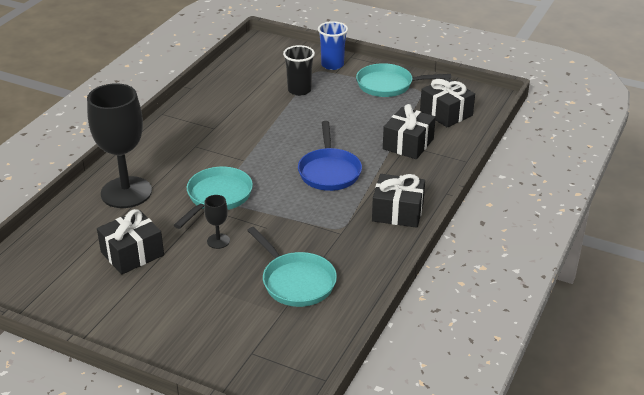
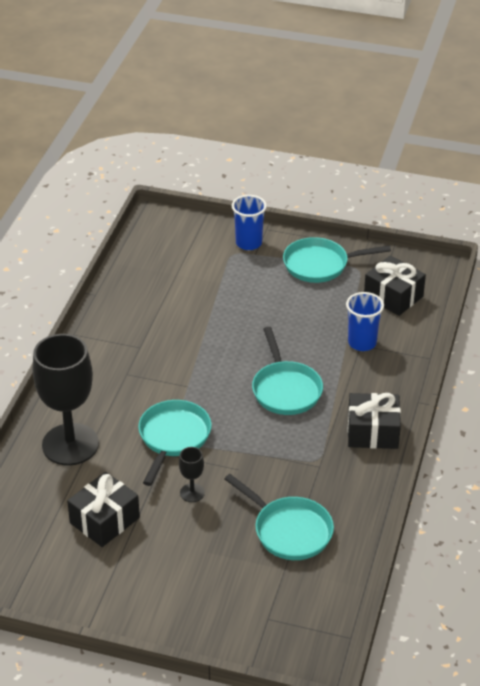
camera: 10 degrees left, 5 degrees up
(299, 90) = (221, 283): black cup -> none
(329, 171) = (285, 389): blue pan -> turquoise pan
(408, 144) = (362, 343): black gift -> blue cup

